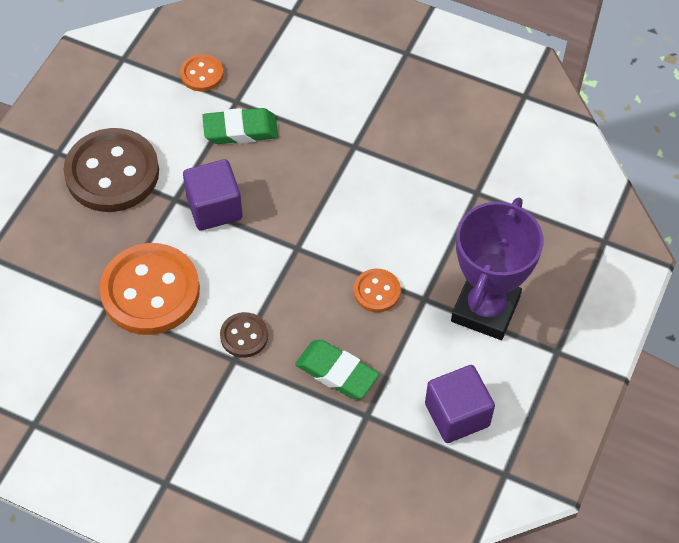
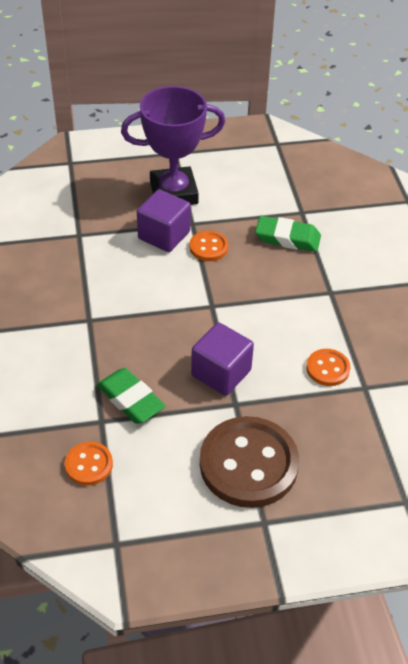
camera: 125 degrees left, 10 degrees down
(150, 291) = (328, 368): orange button -> orange button, size x0.48
(244, 336) = (309, 296): brown button -> none
(336, 372) = (287, 238): green eraser -> green eraser turned 75 degrees counterclockwise
(457, 415) = (260, 175): purple cube -> purple cube (164, 235)

